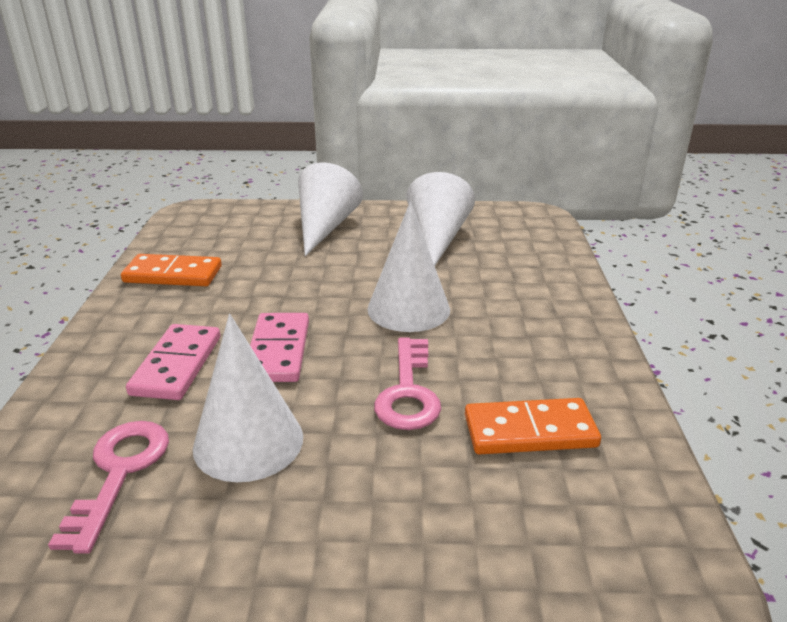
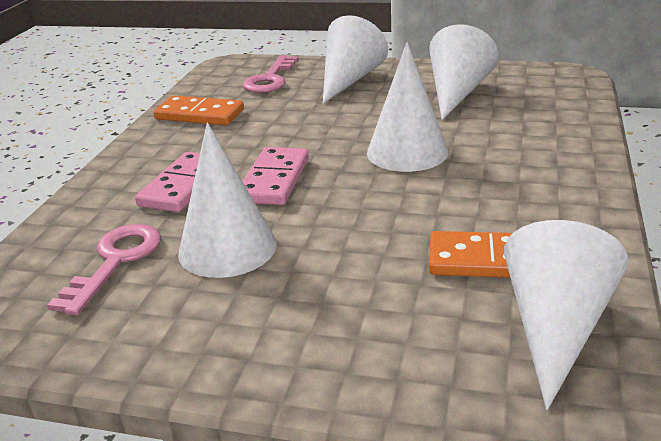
camera: 15 degrees right, 0 degrees up
(408, 392) = (383, 220): pink key -> pink key (270, 79)
(617, 505) = (555, 328): none -> white cone

